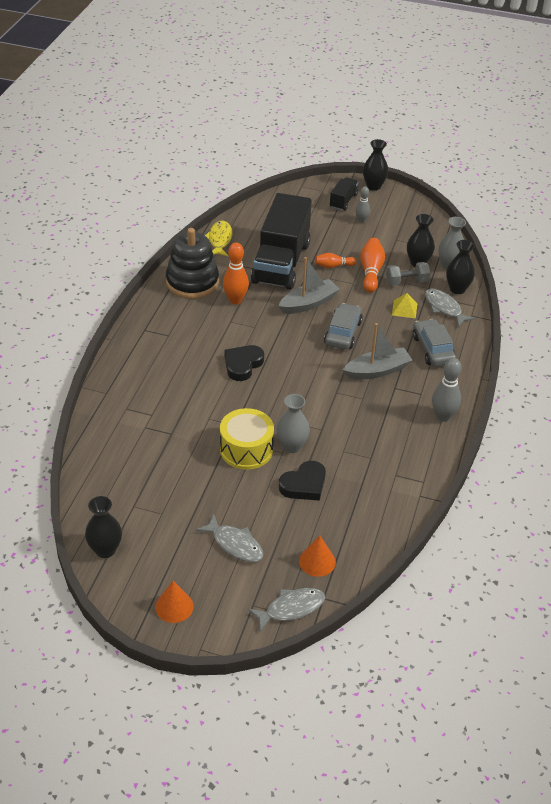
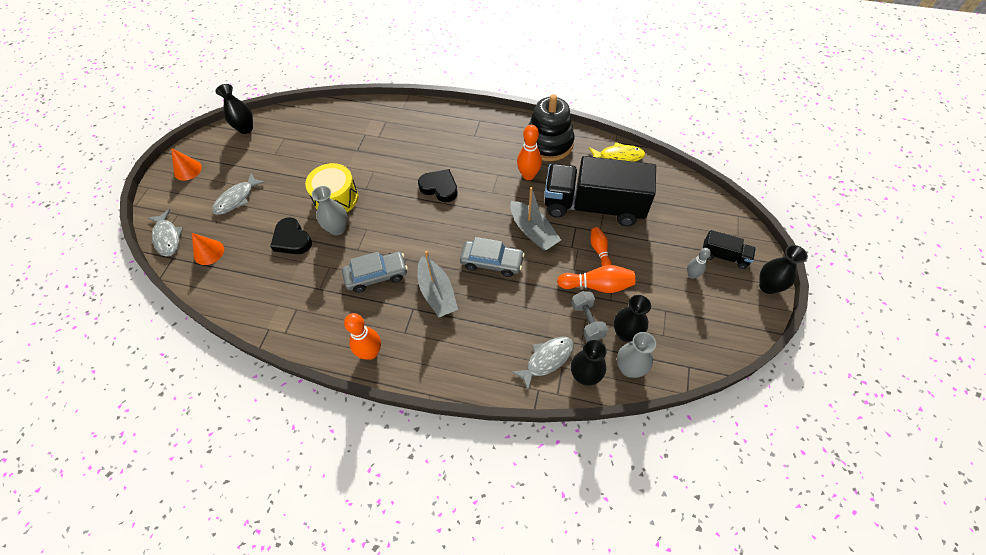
camera: 90 degrees right, 15 degrees up
(404, 309) = (538, 318): yellow pyramid -> none
(433, 349) = (474, 346): grey car -> grey car (376, 275)
(443, 416) = (370, 353): grey bowling pin -> orange bowling pin

